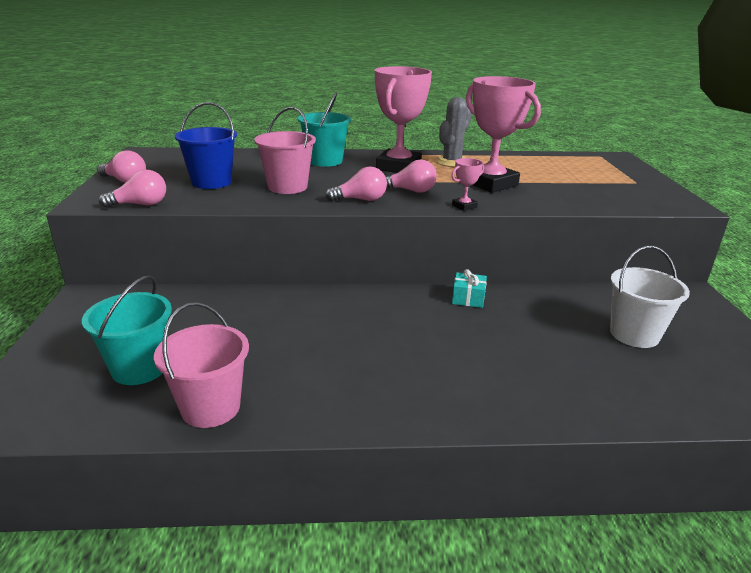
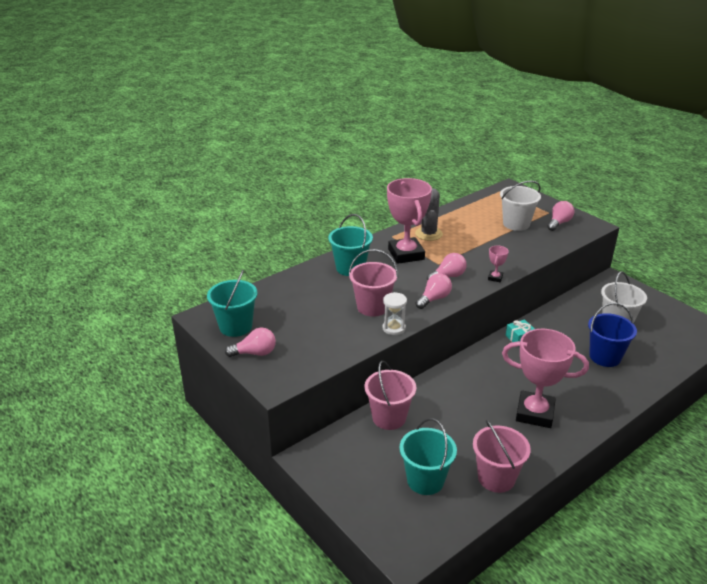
camera: 35 degrees left, 5 degrees up
(140, 205) = (313, 370): pink light bulb -> pink light bulb (559, 223)
(151, 164) = (235, 326): none -> turquoise bucket
(209, 302) = (389, 418): none -> pink bucket
(211, 182) = (316, 325): blue bucket -> blue bucket (605, 357)
(274, 205) = (394, 328): none -> white hourglass
(491, 184) = (480, 248): pink trophy -> pink trophy (534, 413)
(573, 179) = (516, 224): none -> white bucket

